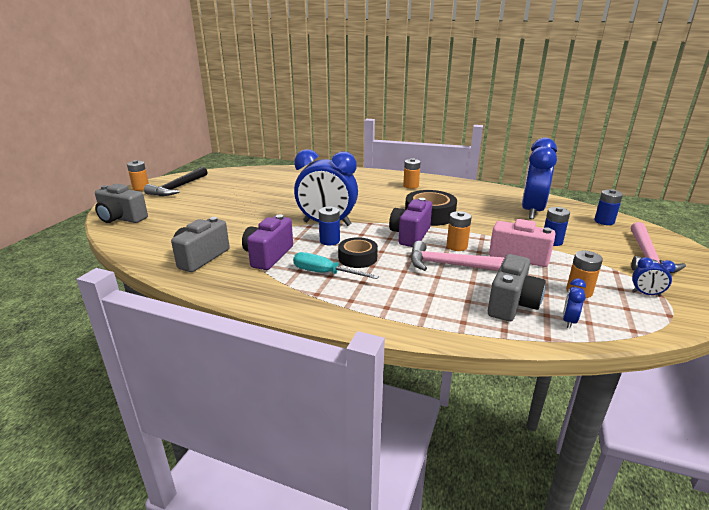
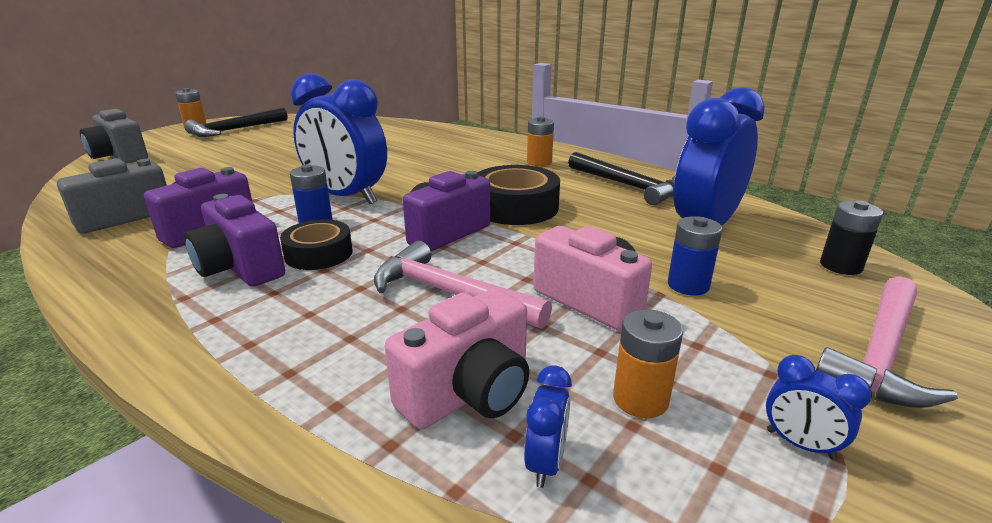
camera: 20 degrees right, 0 degrees up
(325, 273) = (240, 268): turquoise screwdriver -> purple camera
(457, 246) = (498, 263): orange battery -> none
(473, 194) = (627, 186): none -> black hammer
(512, 304) = (469, 393): grey camera -> pink camera
(569, 321) = (546, 463): blue clock -> blue clock turned 150 degrees clockwise
(604, 221) = (840, 266): blue battery -> black battery

